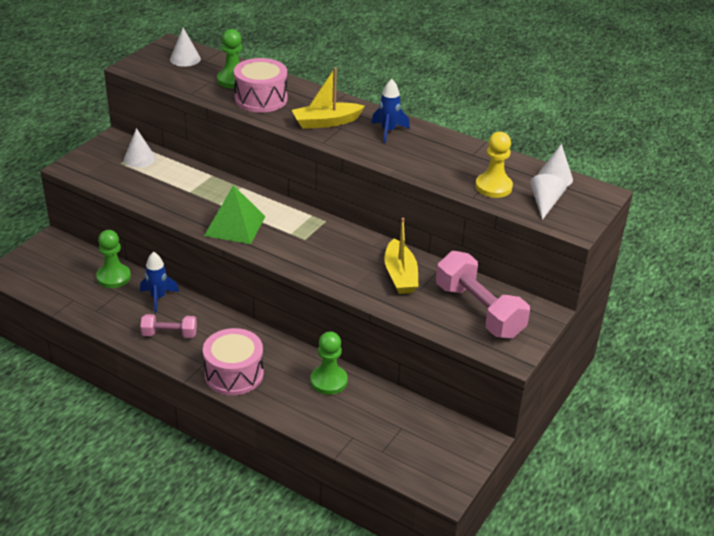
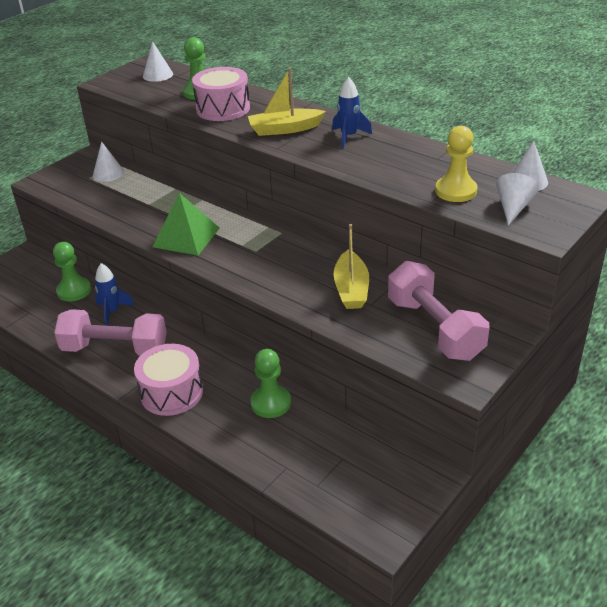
camera: 10 degrees right, 0 degrees up
(169, 334) = (115, 349): pink dumbbell -> pink dumbbell, size x1.84

